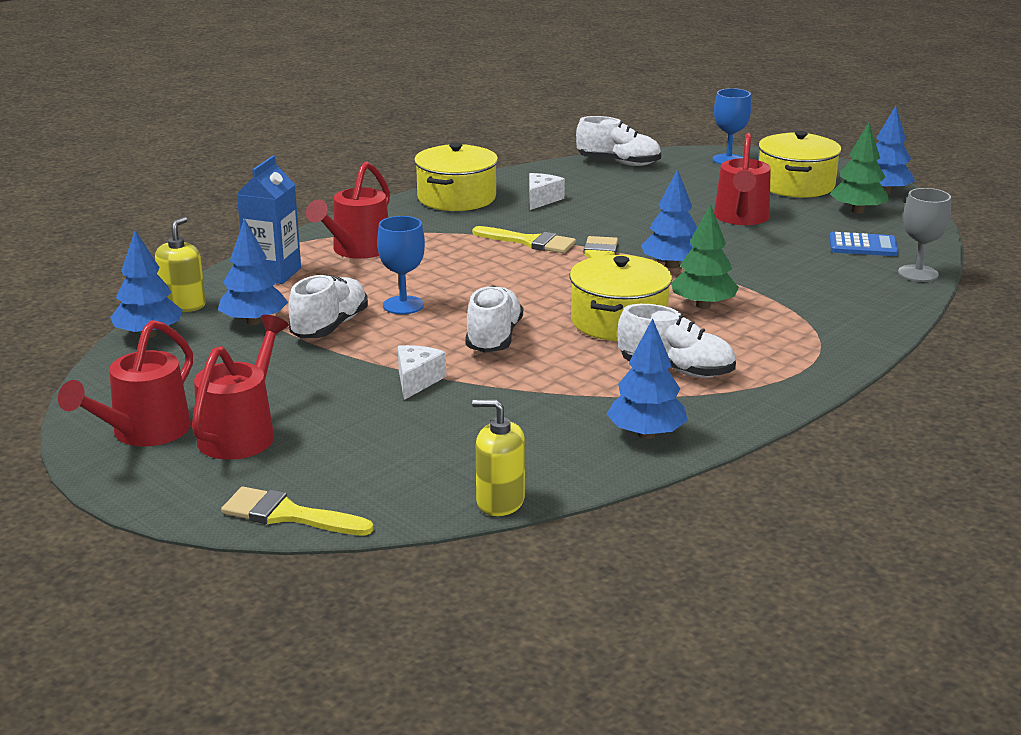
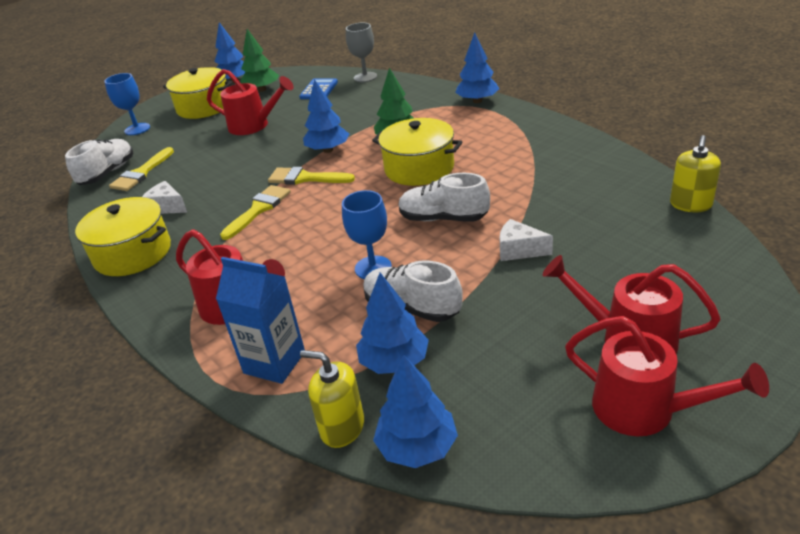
camera: 80 degrees left, 10 degrees up
(288, 515) = (751, 296): yellow brush -> yellow brush (141, 173)
(646, 434) = (585, 157): blue tree -> blue tree (477, 101)
(676, 370) = (495, 148): white shoe -> none

